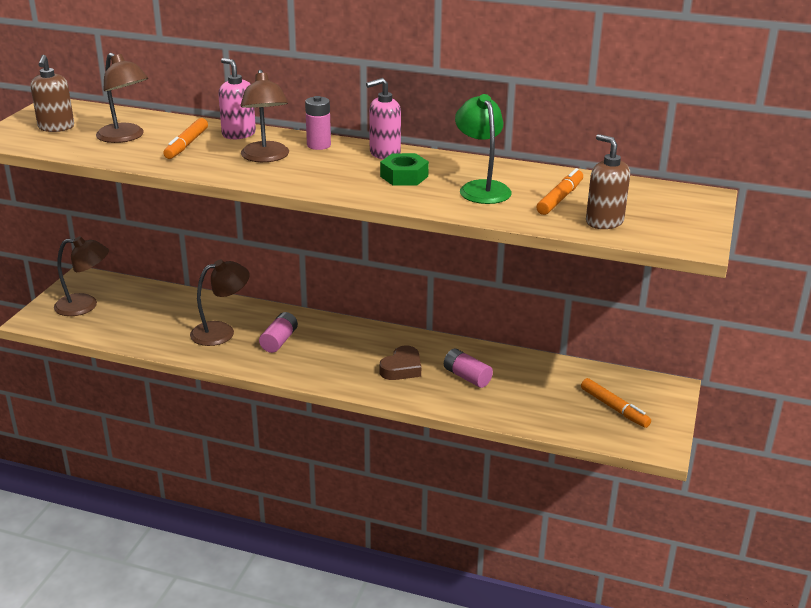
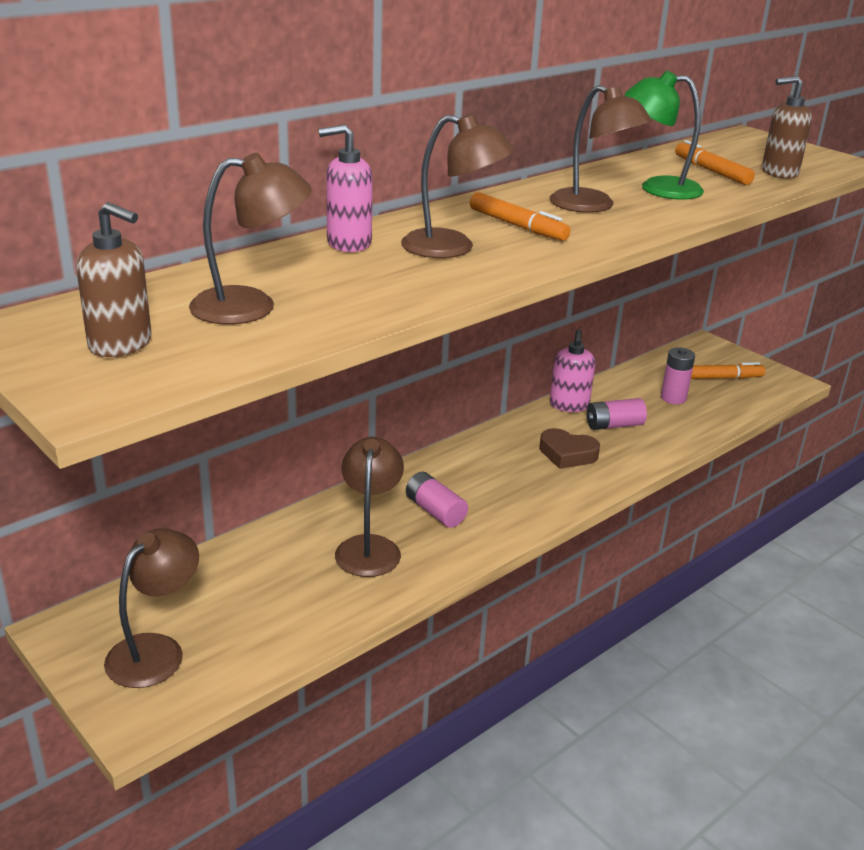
camera: 60 degrees left, 0 degrees up
(187, 144) = (342, 277): orange marker -> orange marker (517, 226)
(318, 145) = (448, 217): pink battery -> pink battery (673, 398)
(384, 154) = (516, 198): pink soap dispenser -> pink soap dispenser (569, 405)
(402, 368) = (567, 454): brown heart -> brown heart turned 135 degrees clockwise
(404, 176) = (592, 206): green nut -> brown lamp

